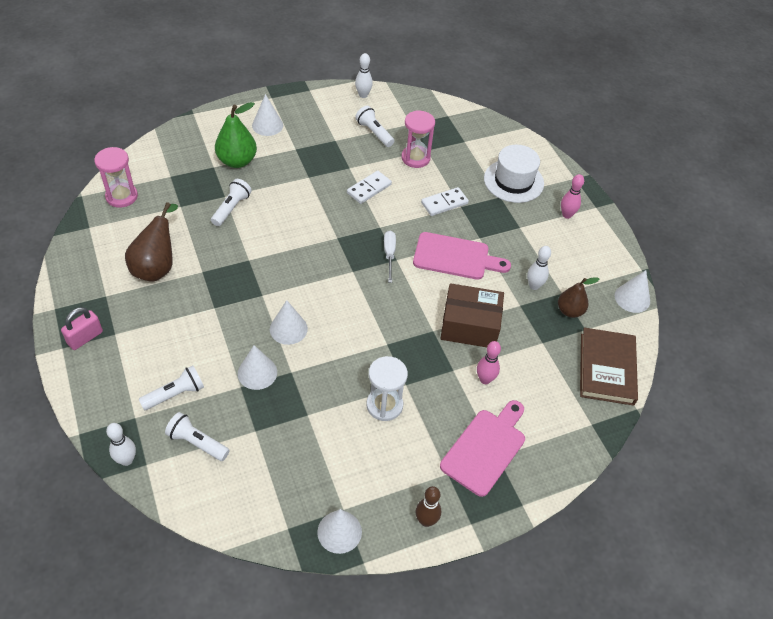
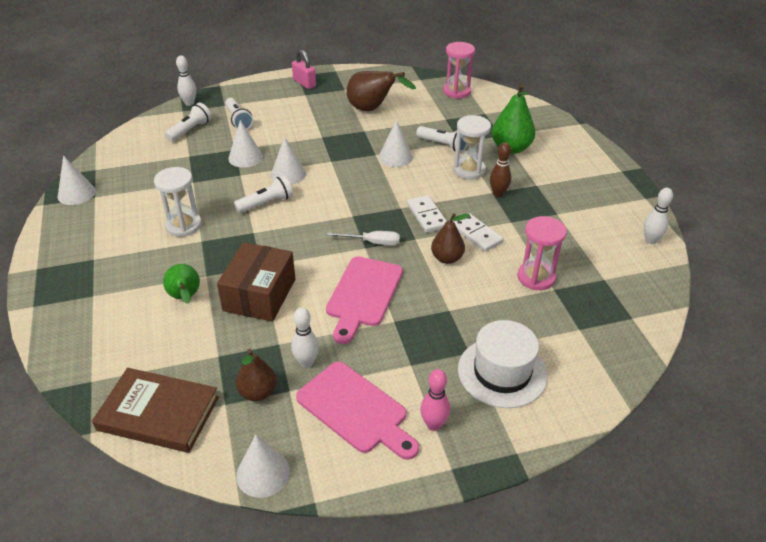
camera: 100 degrees right, 10 degrees down
(267, 125) = (572, 167): white cone -> white cone (395, 157)
(275, 191) = (469, 170): none -> white hourglass
(374, 133) = (577, 245): white flashlight -> white flashlight (266, 203)
(402, 207) = (447, 258): none -> brown pear
(426, 521) = (56, 241): brown bowling pin -> brown bowling pin (498, 194)
(444, 203) = (454, 295): white domino -> white domino (427, 216)
(485, 379) = (185, 298): pink bowling pin -> green pear
(485, 448) = (105, 287): pink cutting board -> pink cutting board (356, 410)

